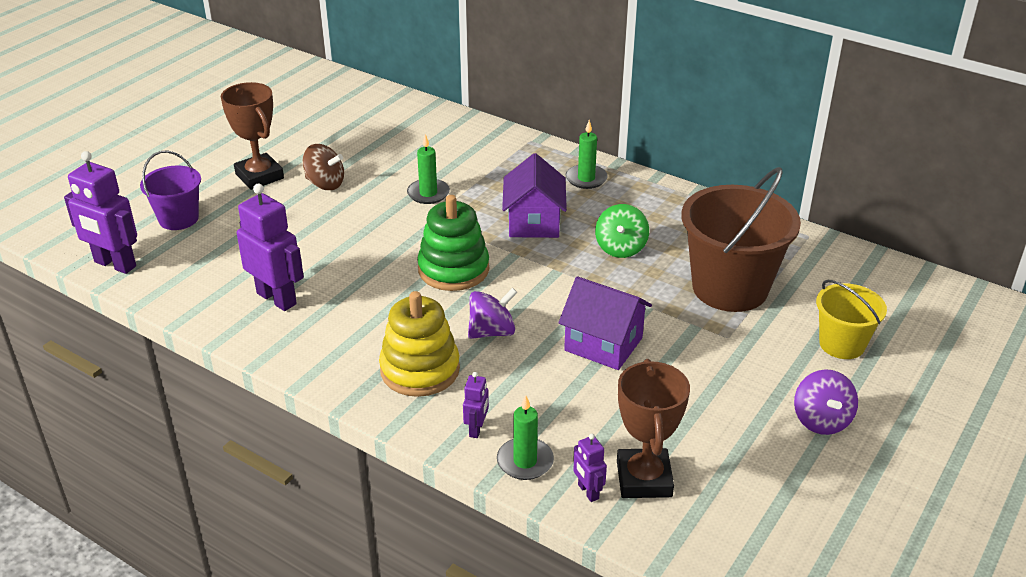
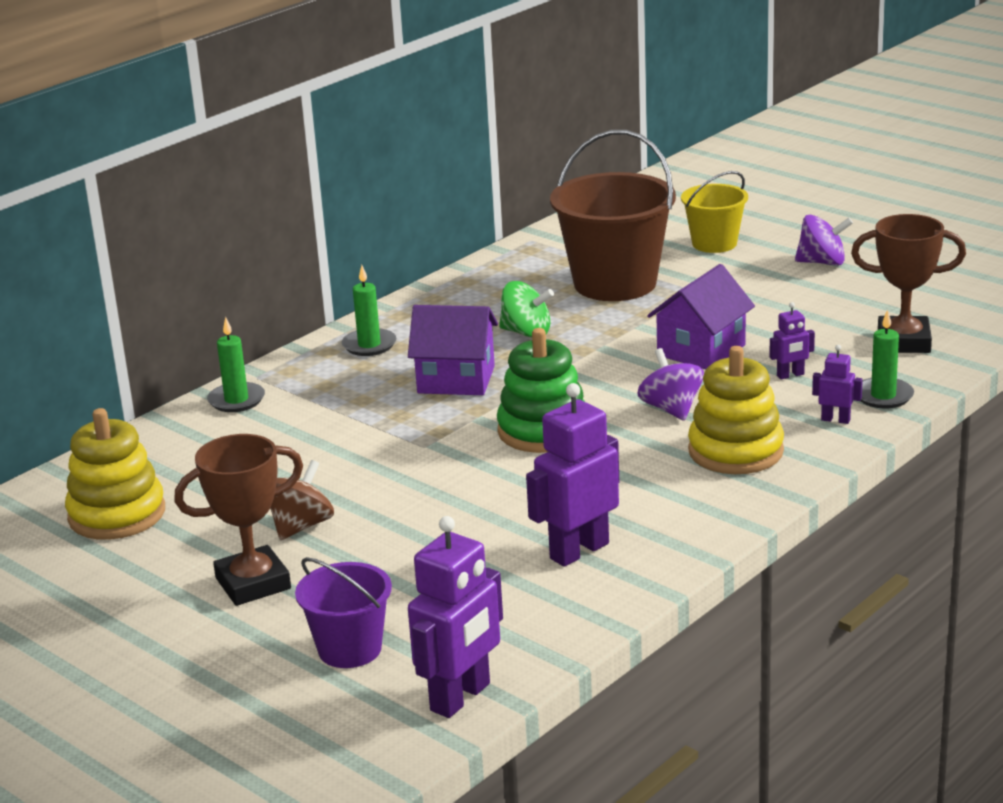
camera: 80 degrees left, 10 degrees down
(346, 120) = (117, 514): none -> yellow stacking toy
(428, 193) = (361, 447): green candle -> green candle (236, 400)
(588, 492) = (923, 367): purple robot -> purple robot (790, 375)

